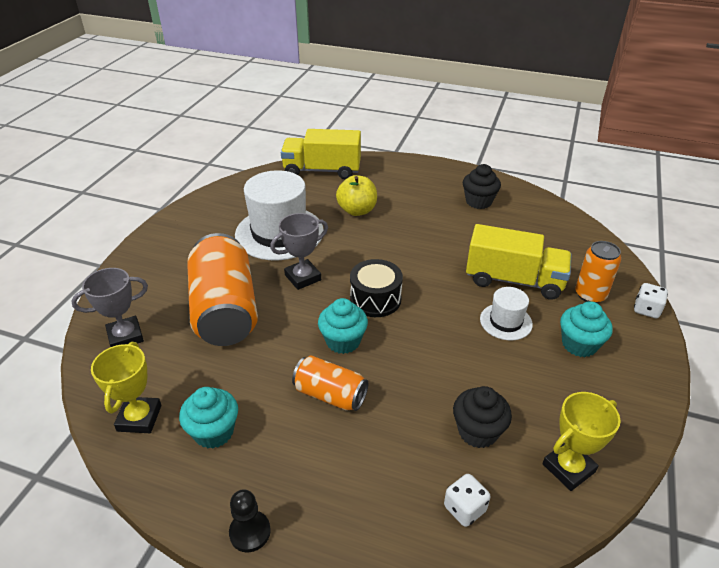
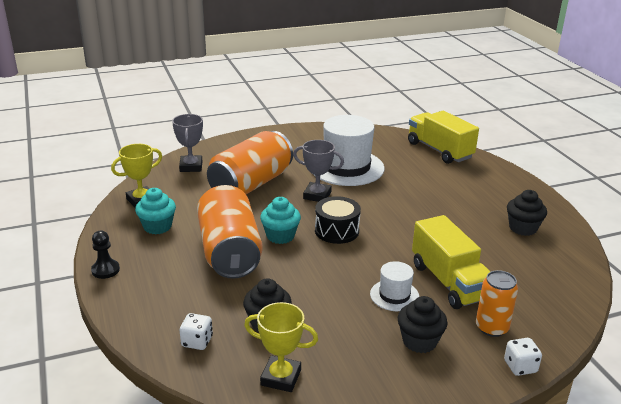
camera: 50 degrees right, 10 degrees down
(125, 336) = (191, 166): grey trophy -> grey trophy turned 60 degrees clockwise
(330, 395) = (230, 252): orange can -> orange can, size x1.86
(357, 210) = (418, 183): yellow apple -> none
(579, 344) = (419, 341): turquoise cupcake -> black cupcake

